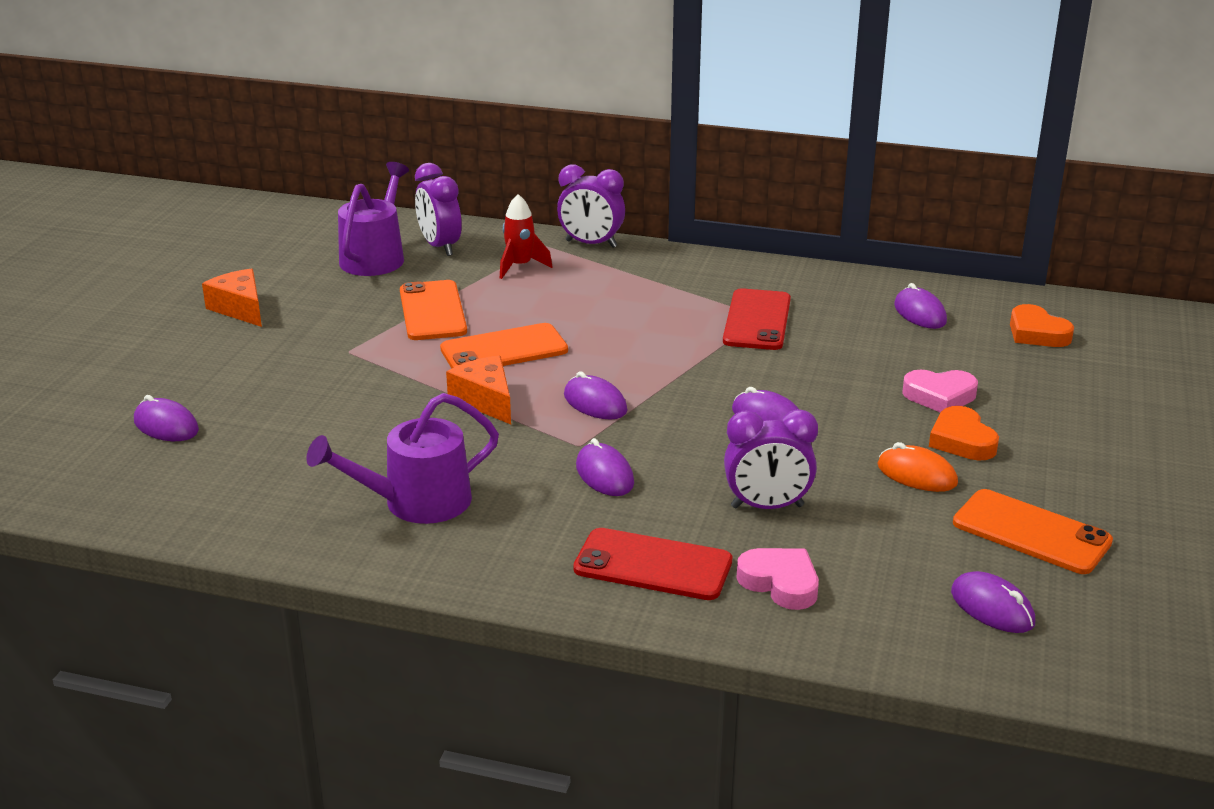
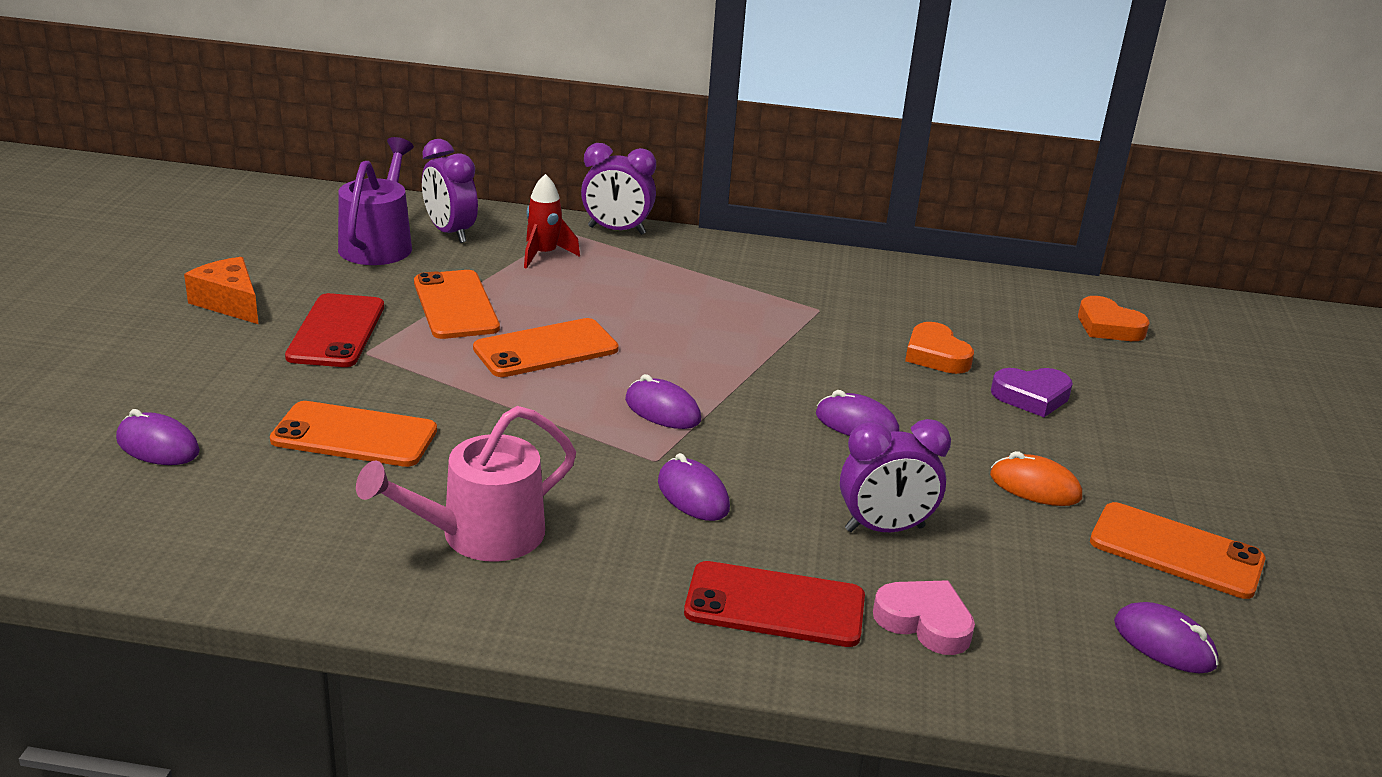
camera: 10 degrees left, 0 degrees up
(327, 420) = (354, 435): none -> orange phone
(417, 502) = (481, 535): purple watering can -> pink watering can
(485, 400) = (537, 408): orange cheese -> none
(757, 320) = (816, 314): red phone -> red phone (336, 331)
(919, 313) = (983, 306): purple mouse -> none
(939, 396) = (1031, 396): pink heart -> purple heart
(962, 440) = (1070, 446): orange heart -> orange heart (936, 355)

